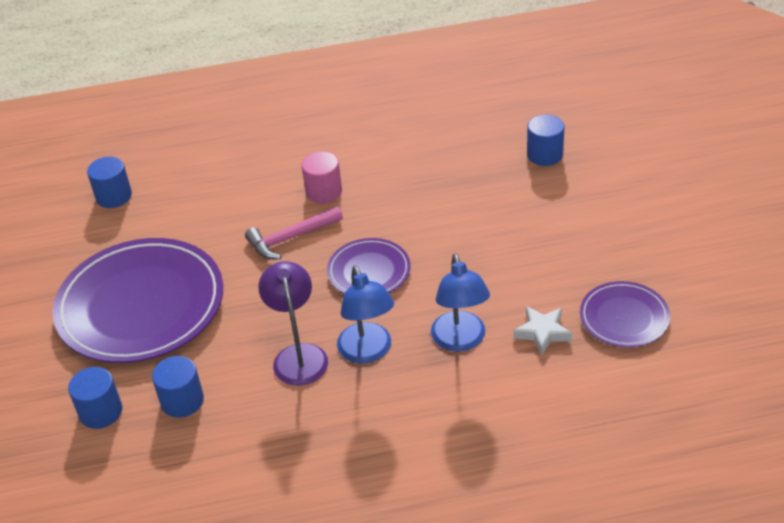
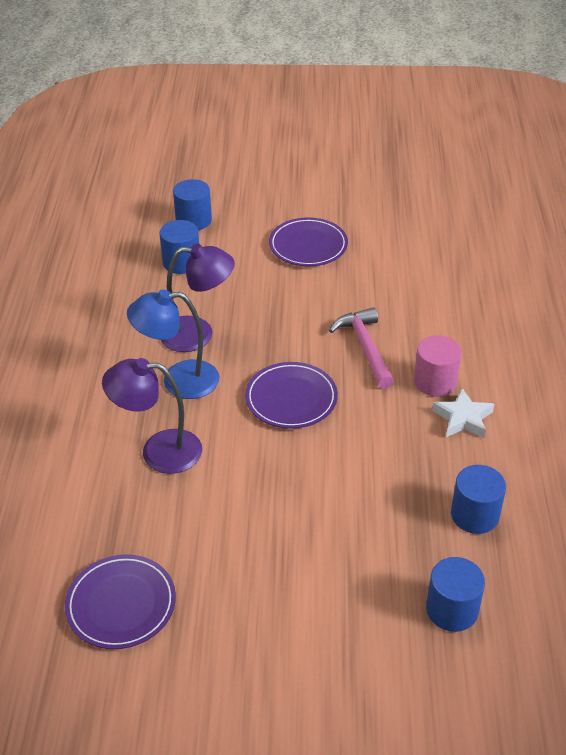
camera: 100 degrees right, 0 degrees up
(114, 196) = (471, 235): blue cylinder -> blue cylinder (474, 515)
(141, 305) = (308, 245): purple plate -> purple plate, size x0.50
(460, 341) = (158, 451): blue lamp -> purple lamp
(542, 332) = (137, 521): white star -> white star (463, 418)

